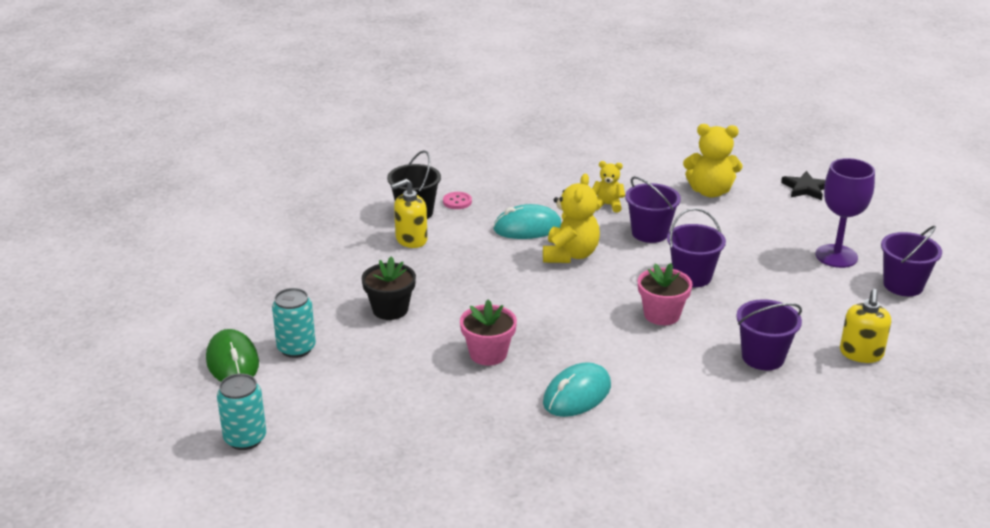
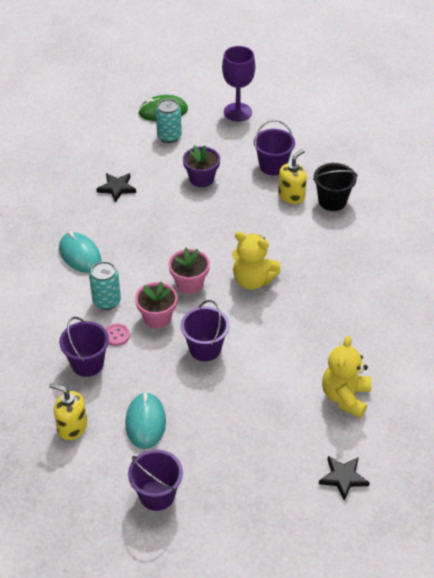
camera: 100 degrees right, 15 degrees up
(245, 438) = (89, 116): turquoise can -> turquoise can (106, 301)
(390, 309) = (201, 179): black flower pot -> purple flower pot
(411, 239) = (291, 196): yellow soap dispenser -> yellow soap dispenser turned 60 degrees clockwise
(425, 382) = (117, 188): none -> black star
(457, 202) = (346, 226): pink button -> pink button (116, 335)
(488, 354) = (137, 219): pink flower pot -> pink flower pot (189, 284)
(527, 228) = (298, 261): turquoise mouse -> turquoise mouse (145, 422)
(607, 205) = (329, 318): yellow teddy bear -> none
(649, 233) = (277, 336): purple bucket -> purple bucket (273, 166)
(836, 256) = (215, 460): purple goblet -> purple goblet (237, 112)

